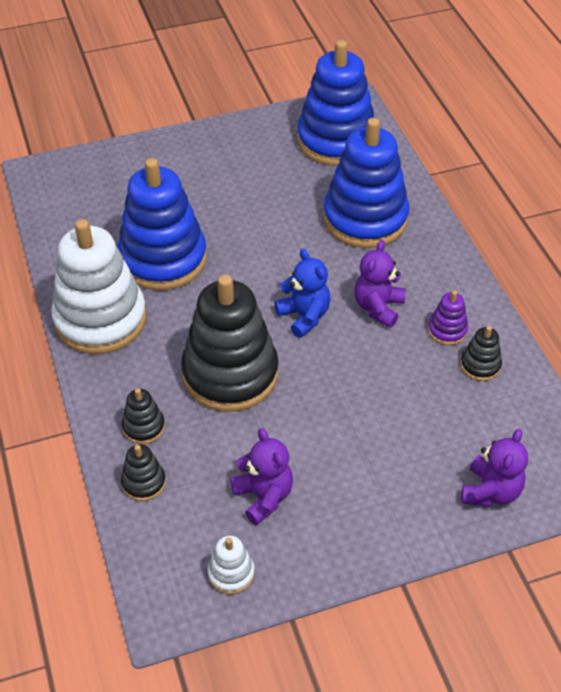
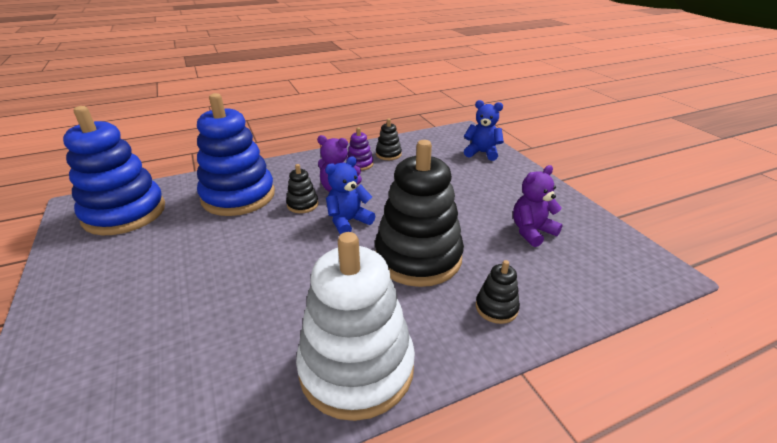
camera: 95 degrees left, 15 degrees down
(143, 482) = (557, 300): black stacking toy -> black stacking toy (302, 204)
(163, 259) = (261, 321): blue stacking toy -> none
(231, 573) = (605, 242): white stacking toy -> none
(490, 491) = (482, 153): purple teddy bear -> blue teddy bear

